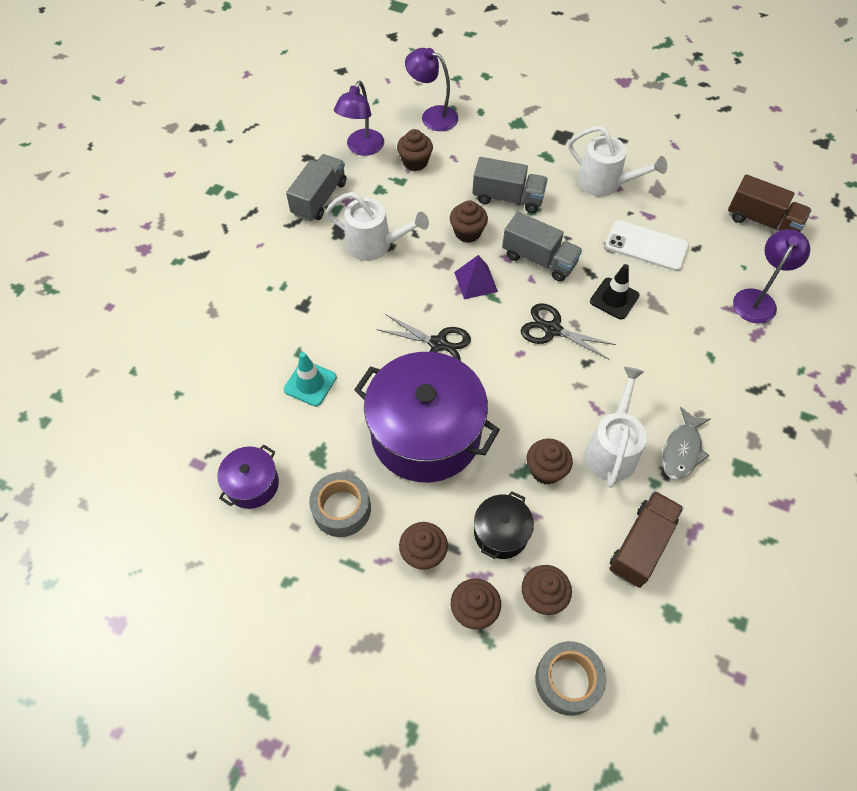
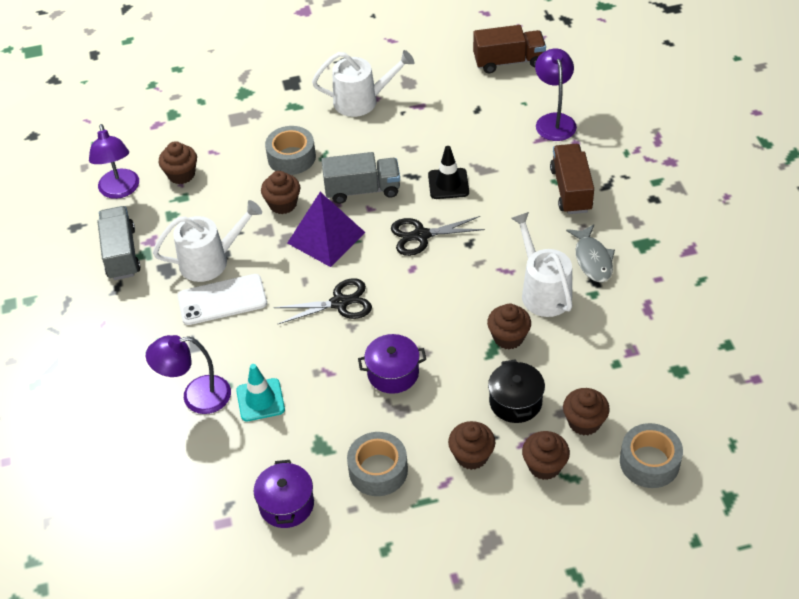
camera: 35 degrees left, 10 degrees down
(426, 433) = (393, 373): purple pot -> purple pot, size x0.47
(432, 116) = (160, 128): purple lamp -> purple lamp (196, 396)
(475, 282) = (326, 237): purple pyramid -> purple pyramid, size x1.54
(508, 198) = (291, 157): grey truck -> grey tape
(641, 545) = (620, 341): brown truck -> brown truck (571, 190)
(646, 246) = (438, 130): white phone -> white phone (222, 300)

